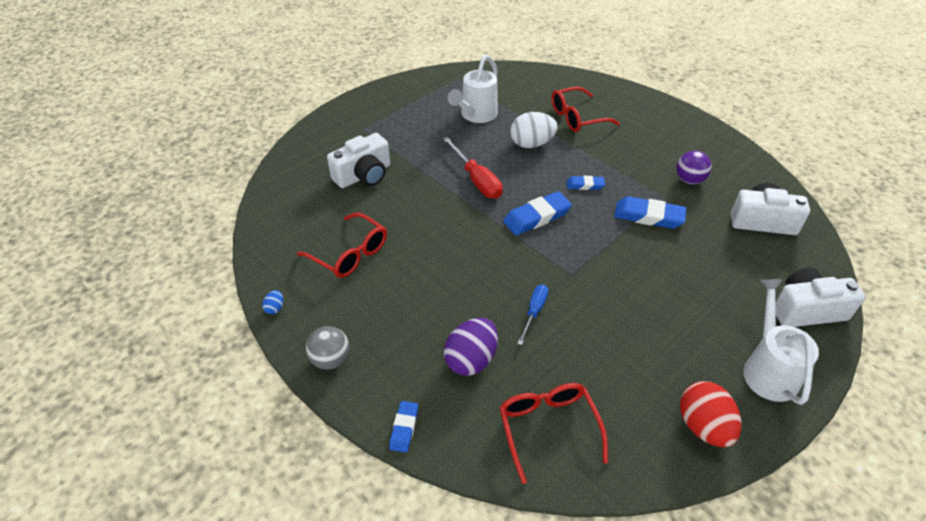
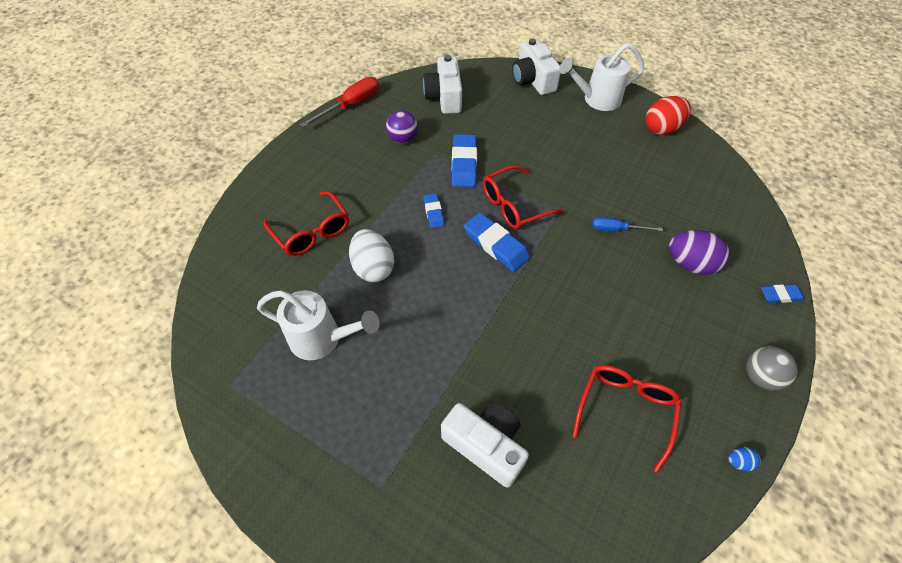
camera: 105 degrees left, 10 degrees up
(476, 180) = (455, 310): red screwdriver -> red screwdriver (351, 105)
(548, 428) = (717, 206): red glasses -> red glasses (514, 205)

